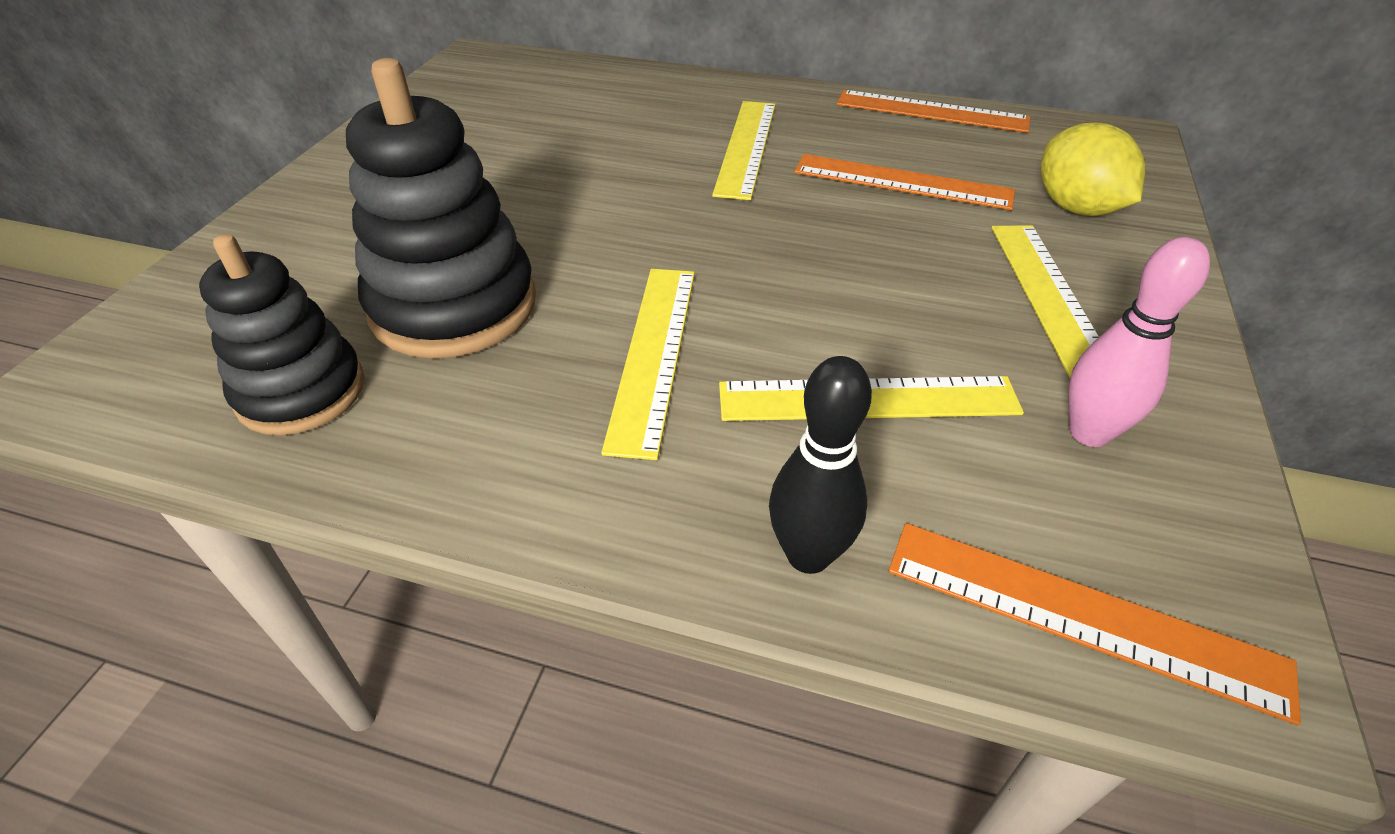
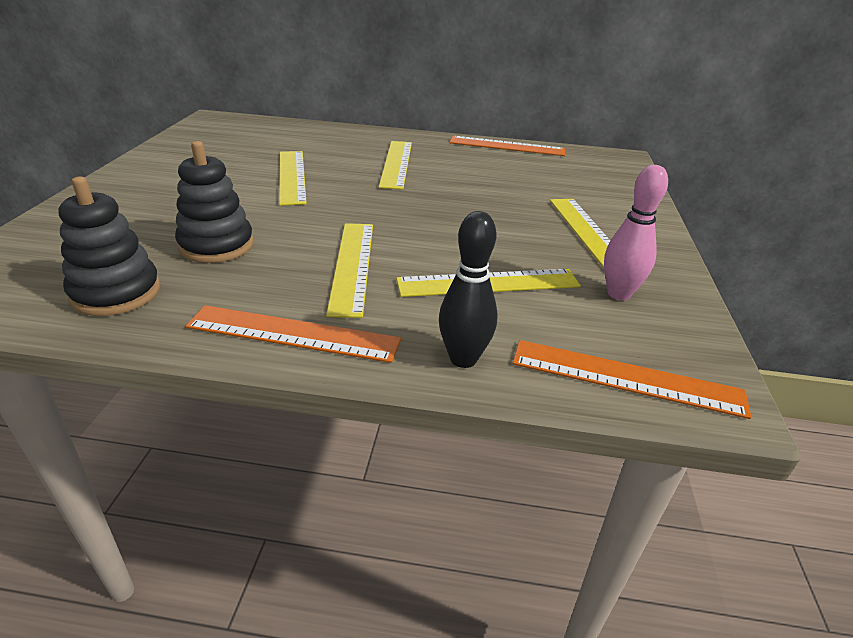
camera: 10 degrees left, 10 degrees down
(454, 306) = (216, 245): black stacking toy -> black stacking toy, size x0.67
(581, 171) = (292, 176): none -> yellow ruler
(902, 182) = (494, 179): orange ruler -> orange ruler (293, 333)
(1076, 208) = (596, 190): yellow lemon -> none

